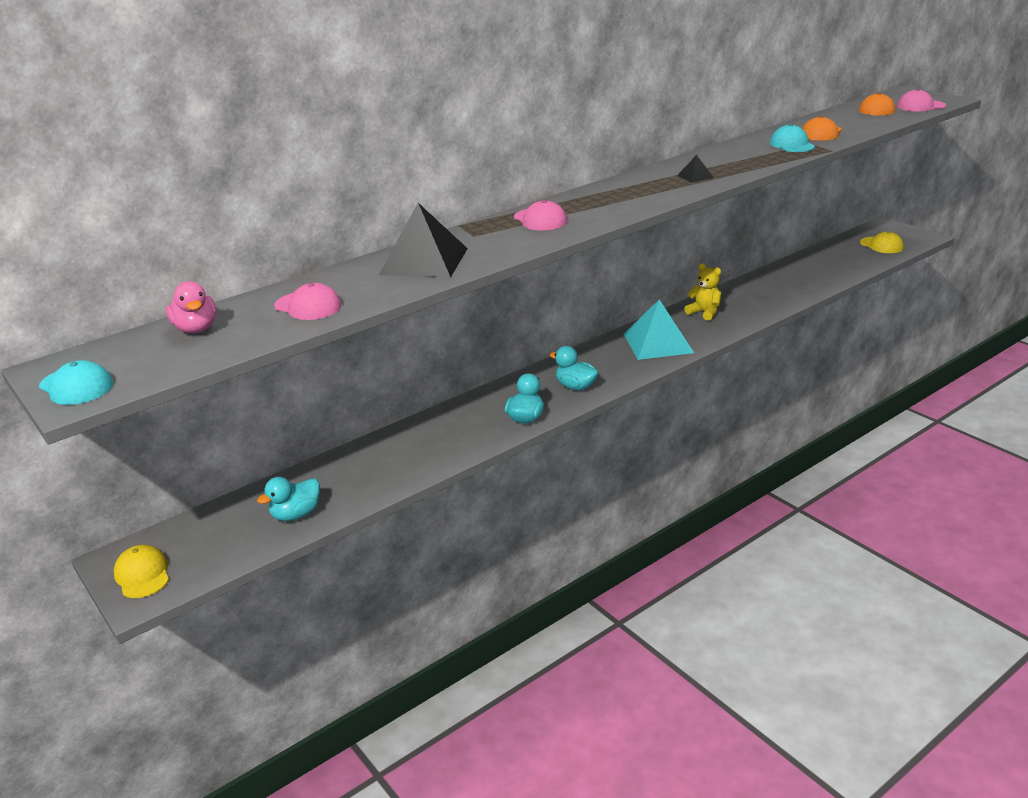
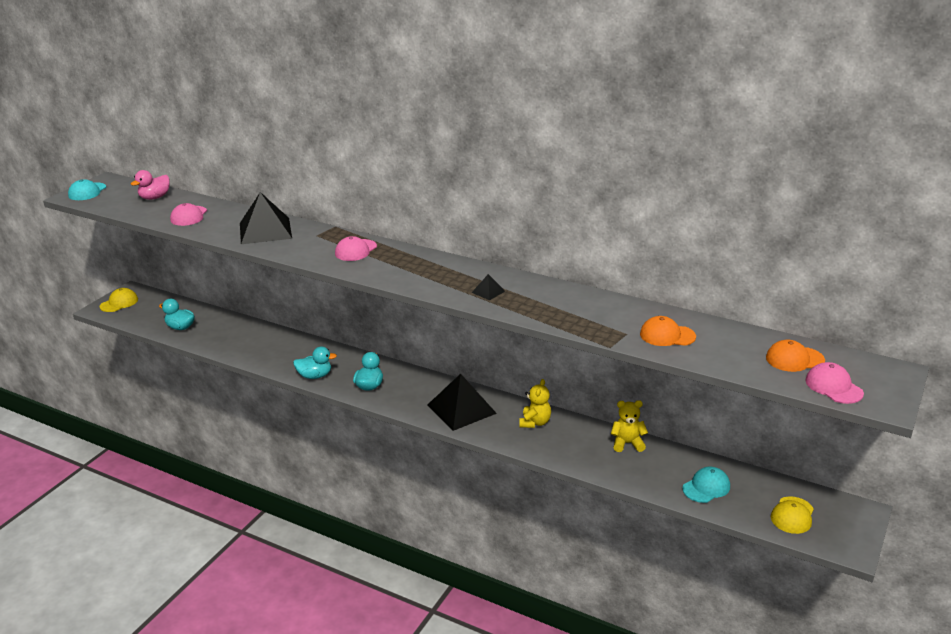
camera: 65 degrees right, 0 degrees up
(658, 343) = (461, 409): turquoise pyramid -> black pyramid
(760, 281) = (627, 443): none -> yellow teddy bear
(792, 145) = (614, 324): turquoise cap -> turquoise cap (706, 487)

